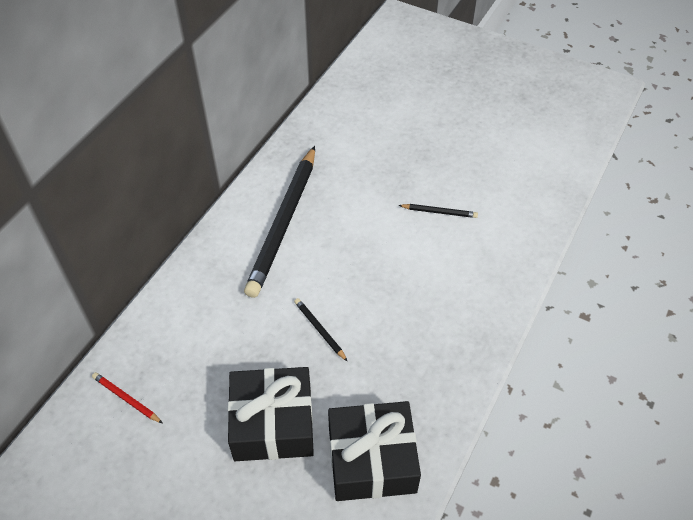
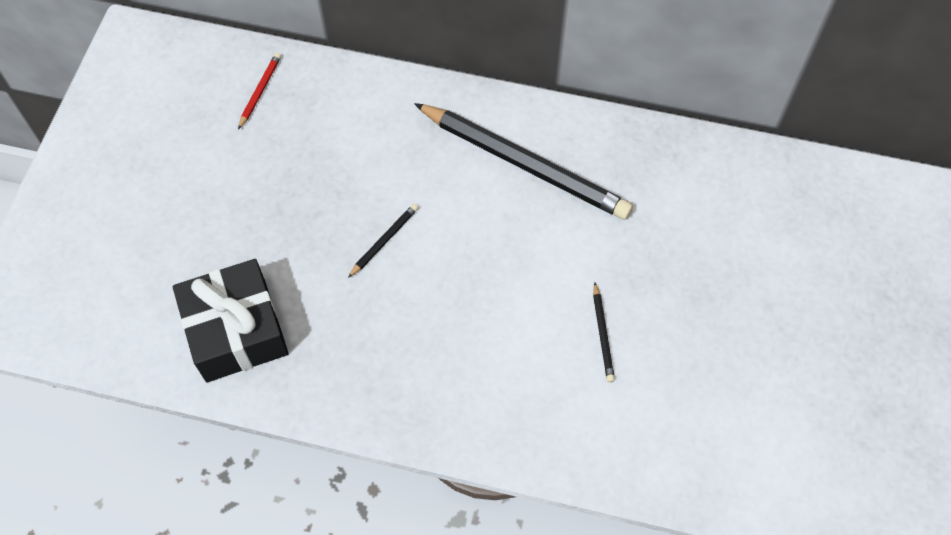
camera: 75 degrees right, 10 degrees up
(273, 423) = (259, 226): black gift -> none
(283, 223) = (524, 164): black pencil -> black pencil turned 150 degrees counterclockwise

